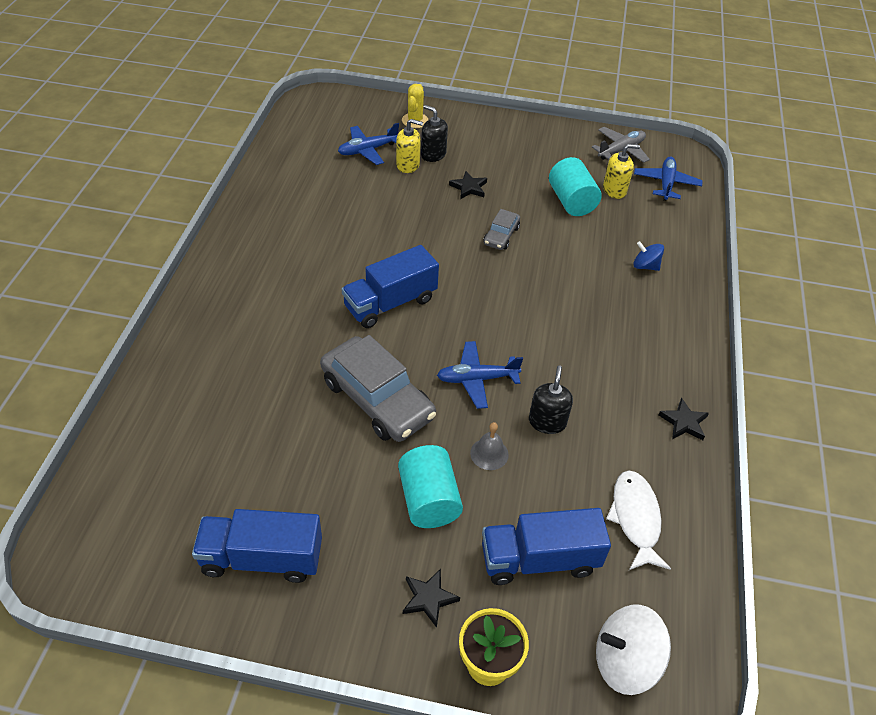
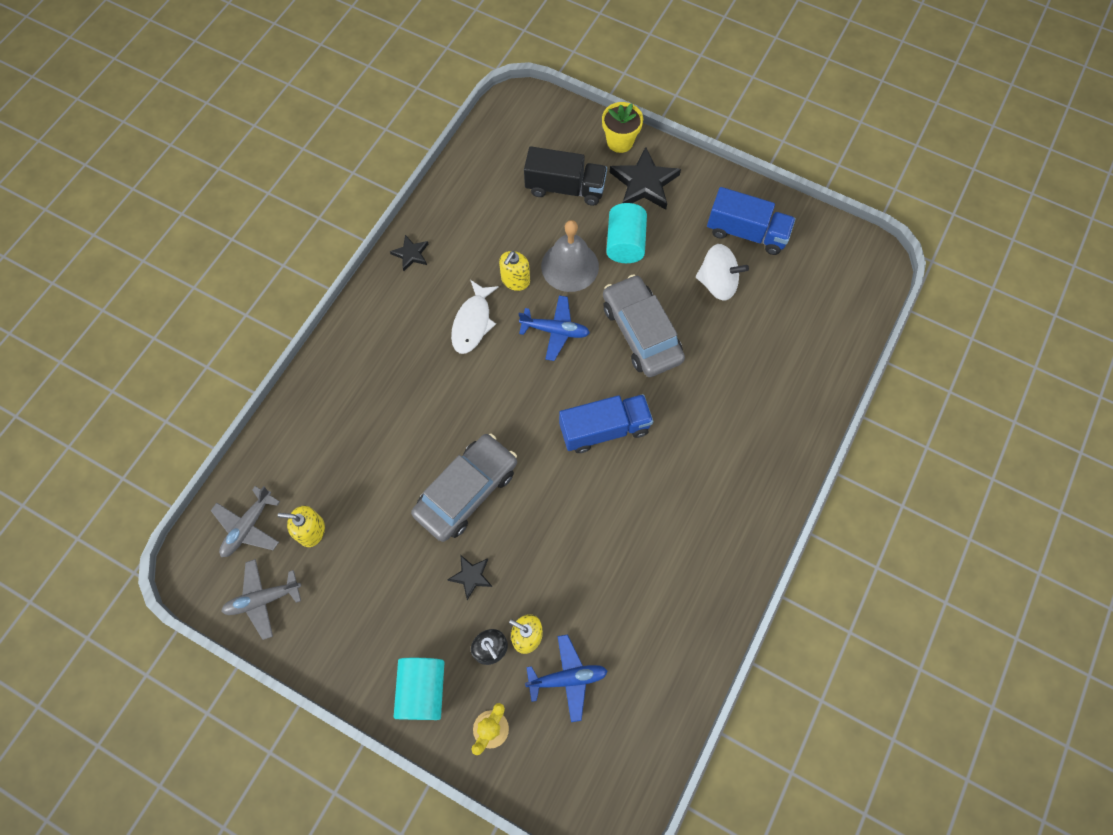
camera: 160 degrees left, 20 degrees up
(428, 598) = (644, 183): black star -> black star, size x1.87
(489, 454) = (570, 266): grey bell -> grey bell, size x1.97
(501, 235) = (466, 491): grey car -> grey car, size x2.03
(539, 559) = (565, 188): blue truck -> black truck
(547, 422) = (515, 280): black soap dispenser -> yellow soap dispenser
(571, 201) = (368, 524): turquoise cylinder -> turquoise cylinder (422, 690)
(625, 661) = (540, 123): white spinning top -> white spinning top (717, 283)
(635, 518) = (488, 197): white fish -> white fish (473, 322)
(645, 266) = (345, 414): blue spinning top -> none
(666, 184) = (248, 526): blue plane -> grey plane

